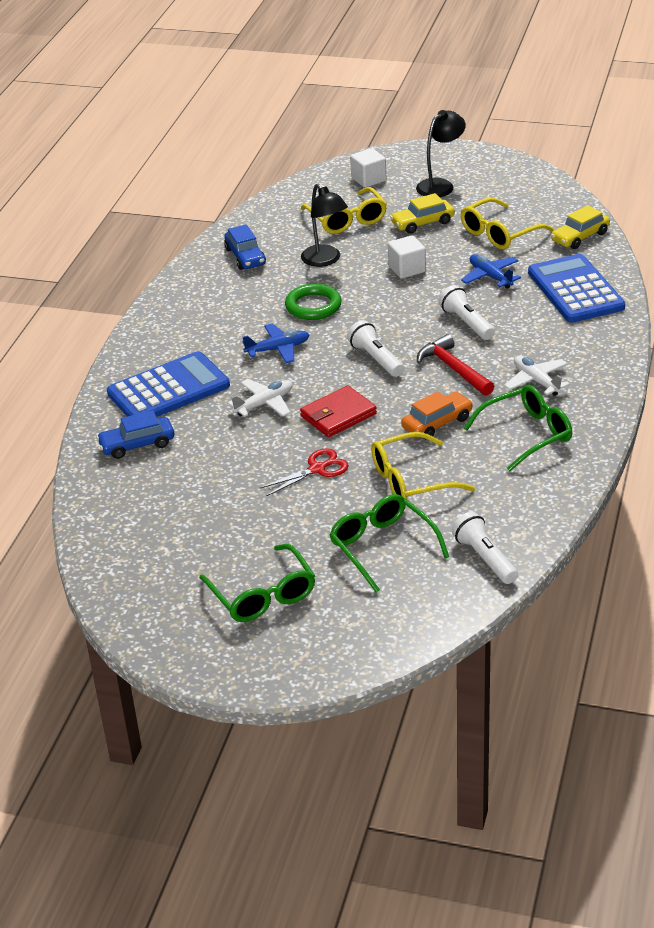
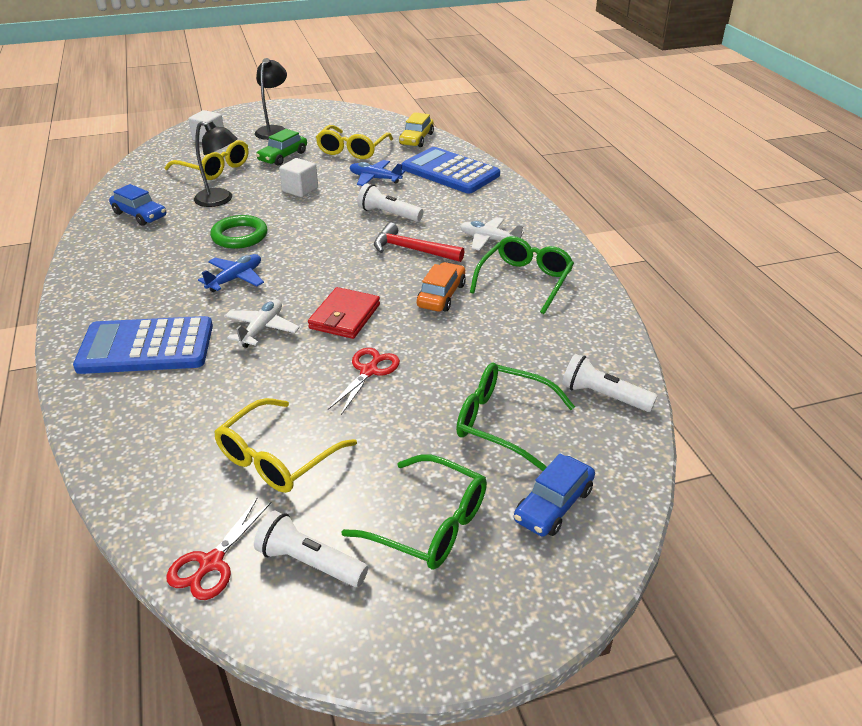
camera: 35 degrees left, 0 degrees up
(108, 562) = (211, 563): none -> red scissors
(137, 444) = (150, 413): blue car -> blue car (553, 505)
(168, 389) = (146, 347): blue calculator -> blue calculator turned 120 degrees counterclockwise
(376, 359) = (336, 261): white flashlight -> white flashlight (310, 562)
(411, 480) = (467, 350): yellow glasses -> yellow glasses (277, 458)
(422, 223) = (283, 156): yellow car -> green car

